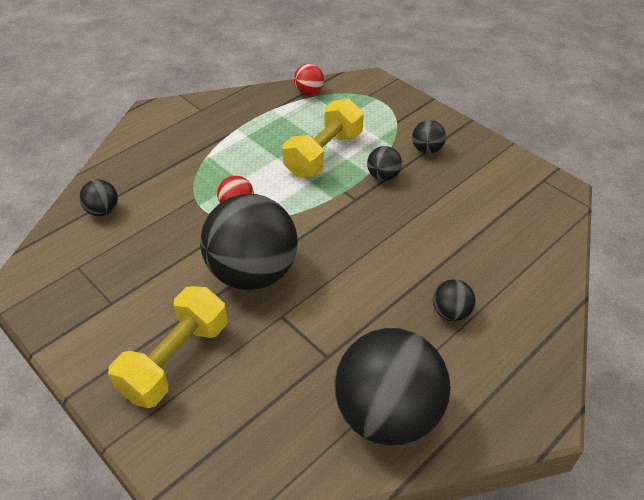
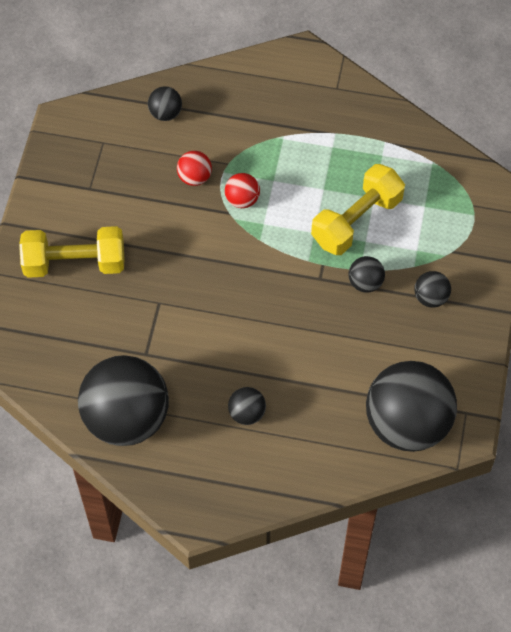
camera: 55 degrees right, 15 degrees up
(253, 272) = (184, 257): black ball -> black ball (407, 423)
(309, 92) = (435, 154): red ball -> red ball (194, 177)
(324, 154) = (356, 220): yellow dumbbell -> yellow dumbbell turned 45 degrees counterclockwise

